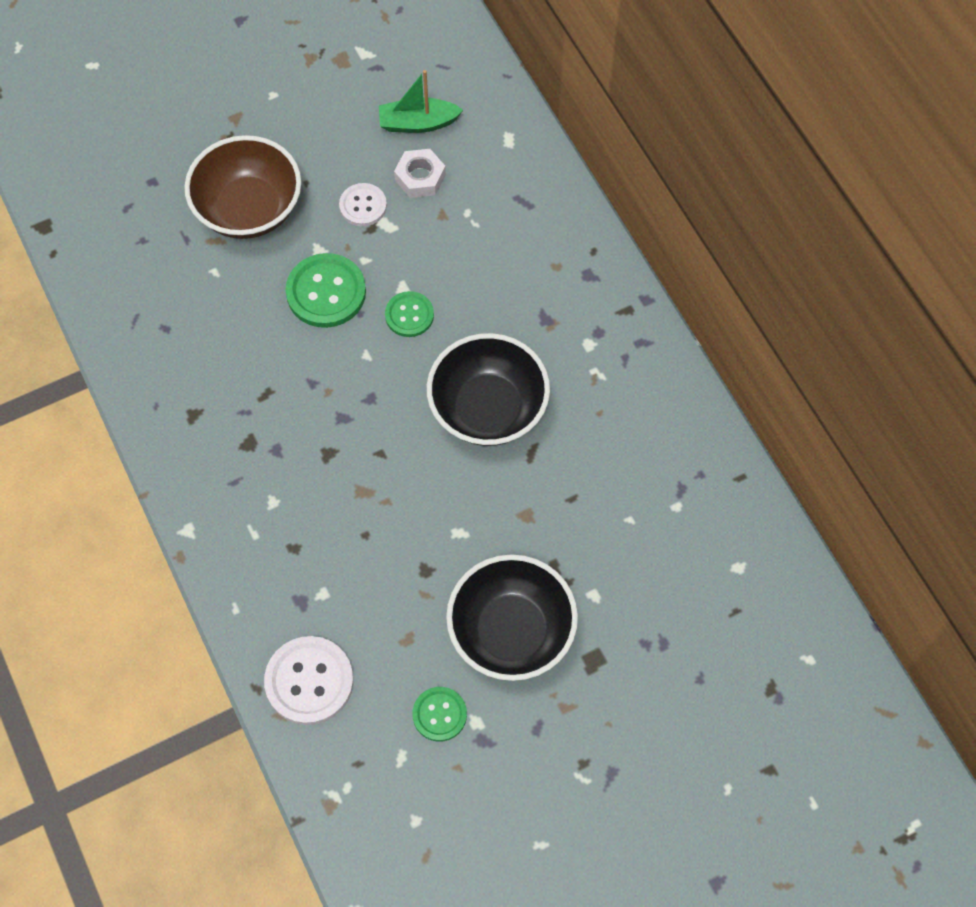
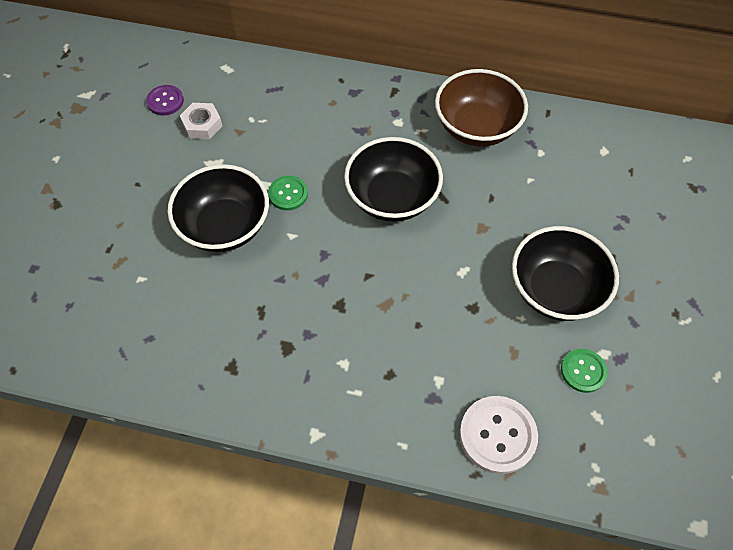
camera: 50 degrees left, 5 degrees down
(249, 209) = (119, 227): brown bowl -> brown bowl (476, 127)
(326, 292) = (225, 226): green button -> black bowl
(363, 206) = (188, 166): white button -> none
(418, 123) = (165, 101): green boat -> purple button

